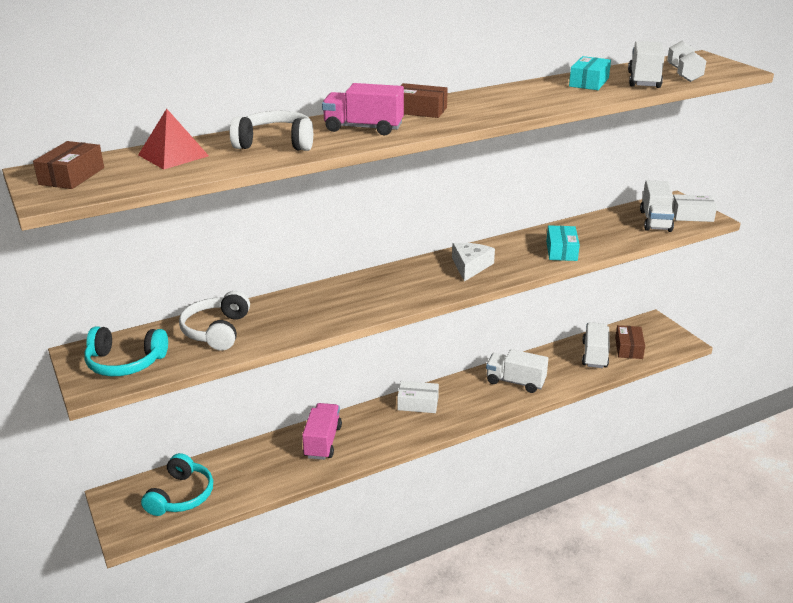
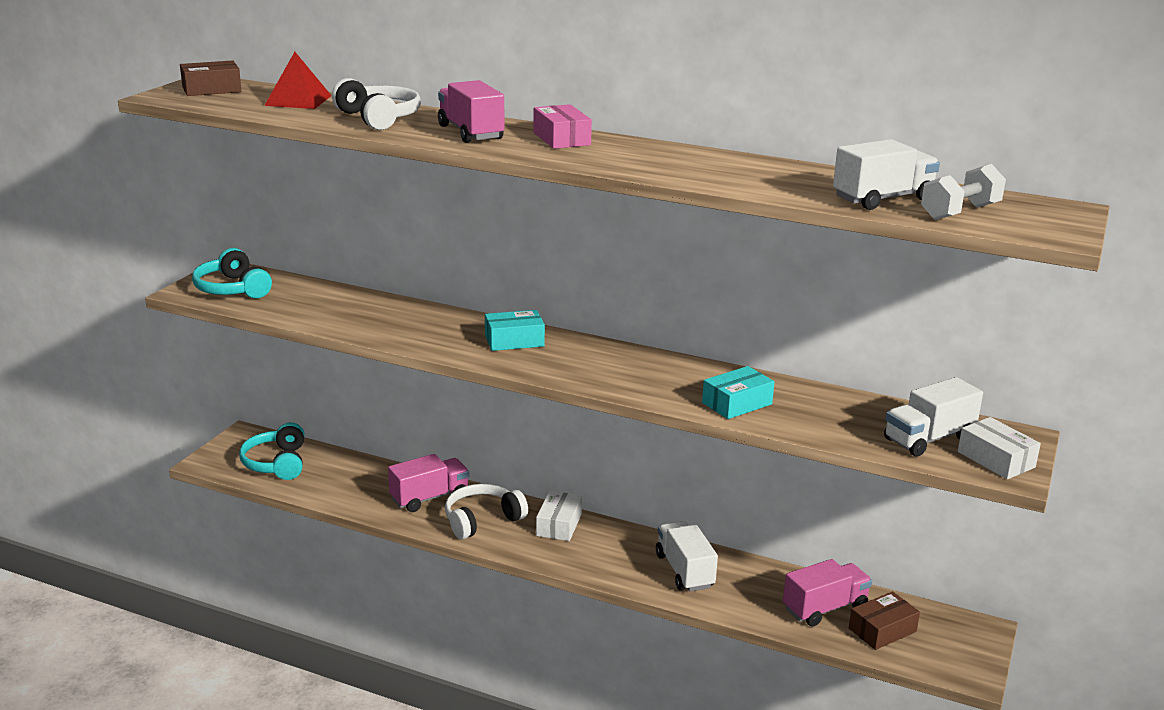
camera: 50 degrees right, 5 degrees down
(181, 495) = (277, 463): turquoise headphones -> turquoise headphones turned 105 degrees clockwise
(217, 331) = (323, 302): white headphones -> white headphones (482, 520)
(418, 403) = (559, 525): white box -> white box turned 45 degrees clockwise
(420, 110) = (561, 139): brown box -> pink box
(470, 266) = (614, 366): white cheese -> none
(589, 82) = (812, 178): turquoise box -> turquoise box (514, 341)
(594, 355) = (825, 608): white truck -> pink truck

